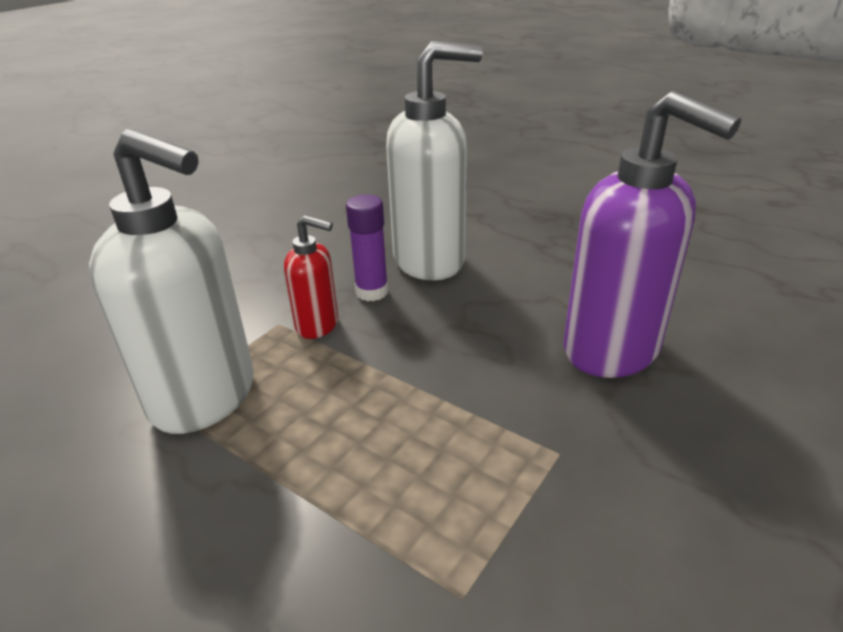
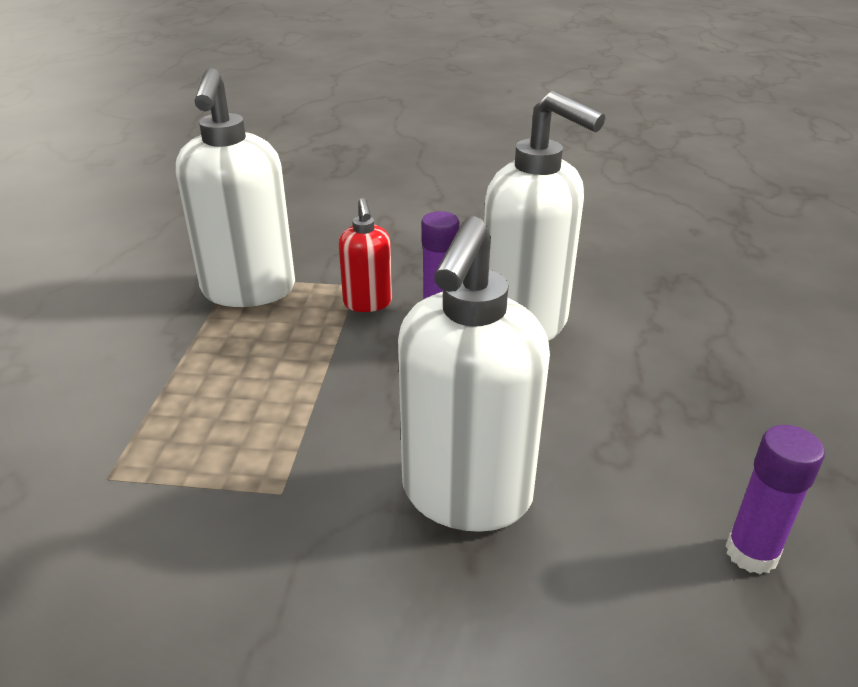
camera: 60 degrees right, 0 degrees up
(612, 350) = (466, 495): purple soap dispenser -> white soap dispenser
(708, 264) = (751, 553): none -> purple glue stick

